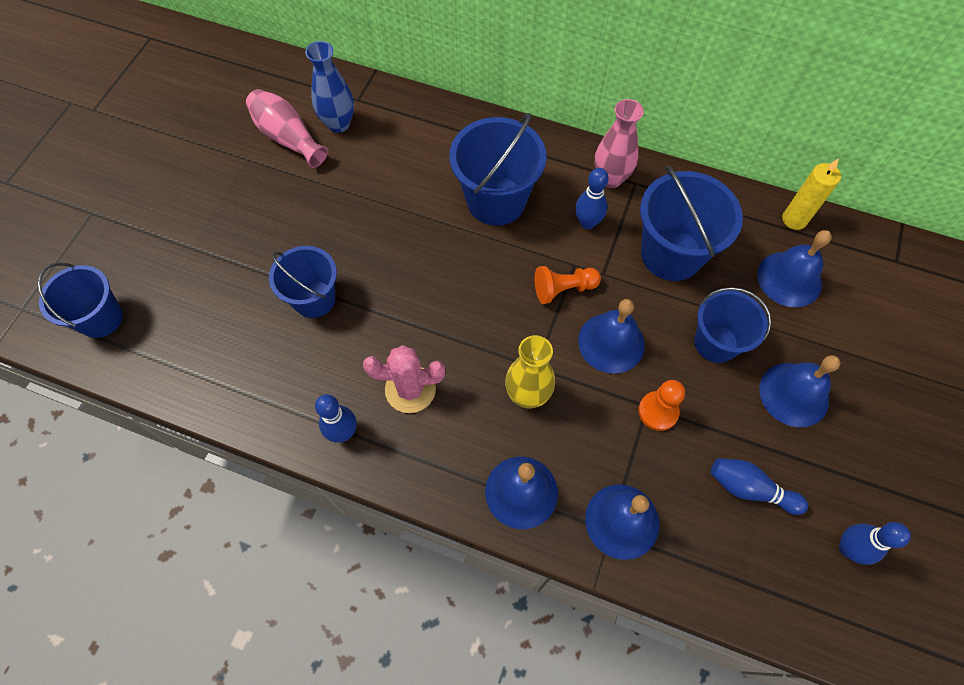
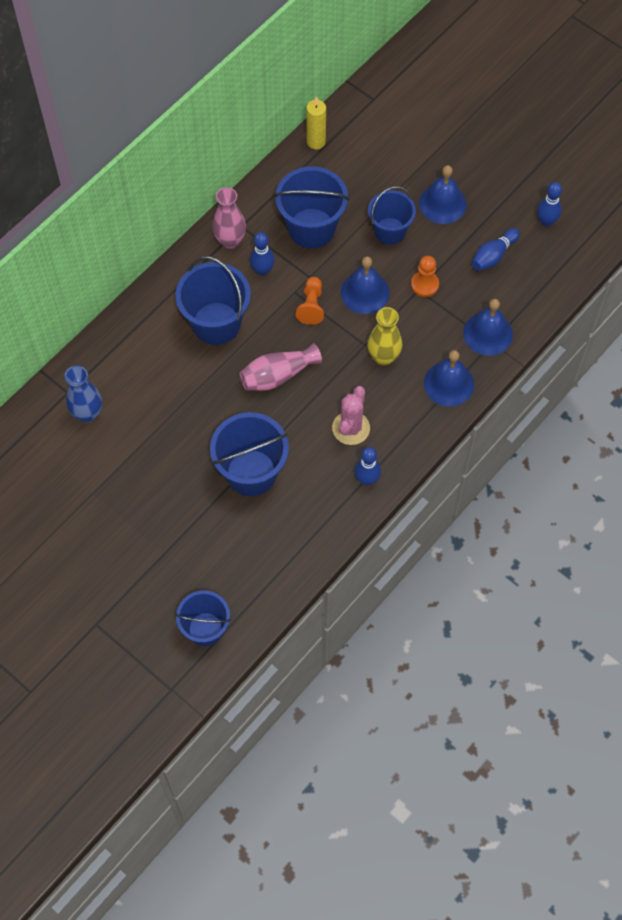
camera: 70 degrees left, 0 degrees up
(288, 138) = (85, 455): pink vase -> pink vase (277, 375)
(314, 299) = (251, 472): blue bucket -> blue bucket, size x1.50
(789, 279) = (360, 167): blue bell -> none

